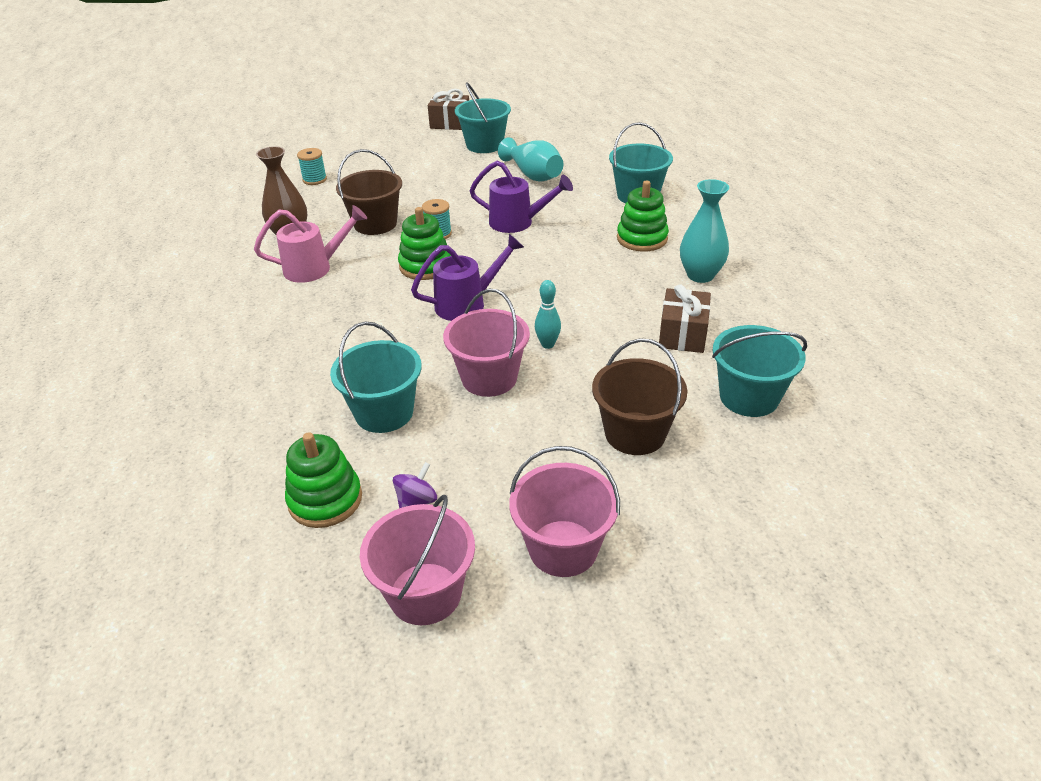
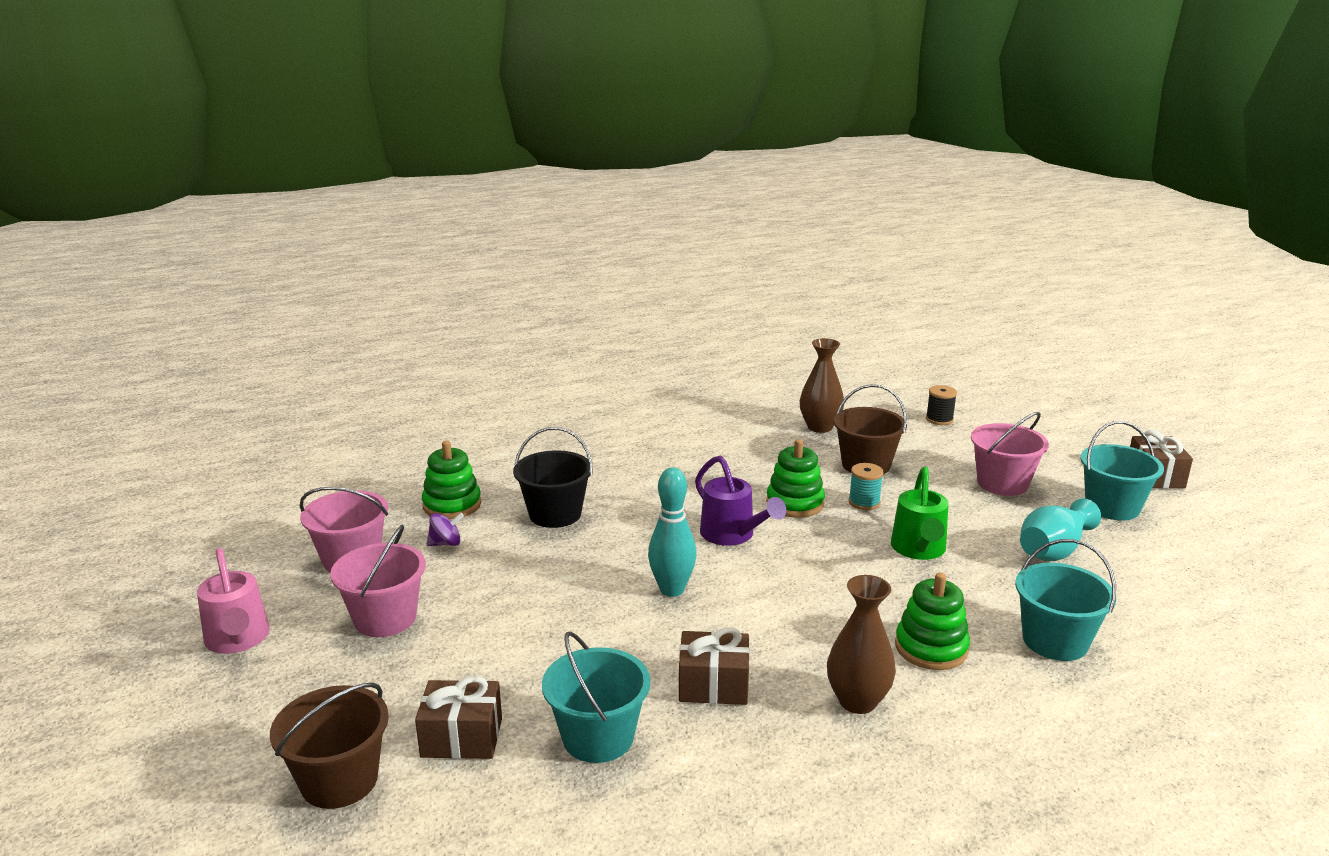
camera: 80 degrees right, 15 degrees down
(314, 179) = (939, 419): turquoise spool -> black spool
(315, 268) = (767, 448): pink watering can -> pink watering can (238, 640)
(384, 412) = (555, 514): turquoise bucket -> black bucket
(416, 502) = (446, 543): purple spinning top -> purple spinning top turned 45 degrees counterclockwise
(489, 378) = (609, 560): pink bucket -> pink bucket (1002, 483)
(517, 222) = (919, 550): purple watering can -> green watering can
(547, 344) = (672, 590): turquoise bowling pin -> turquoise bowling pin, size x1.66
(635, 433) = (531, 653): brown bucket -> brown bucket (339, 780)
(700, 275) = (857, 701): turquoise vase -> brown vase
(756, 478) = (462, 737): none -> brown gift

